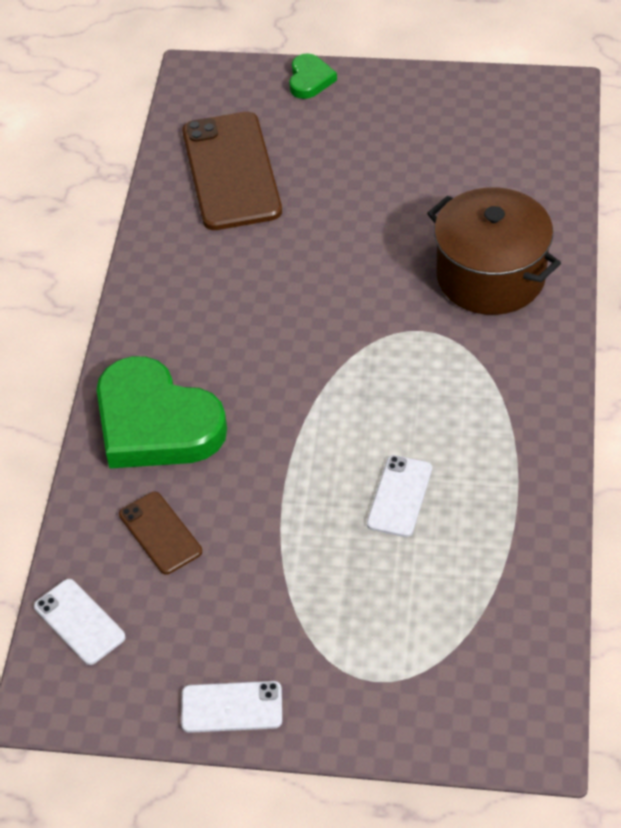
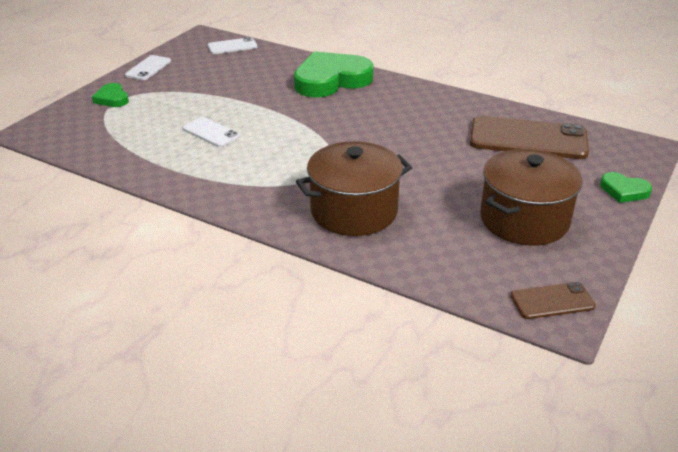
camera: 110 degrees right, 15 degrees down
(160, 533) = (260, 69): brown phone -> brown phone (552, 301)
(370, 692) = (112, 98): none -> green heart
(417, 141) = (524, 220): none -> brown pot

